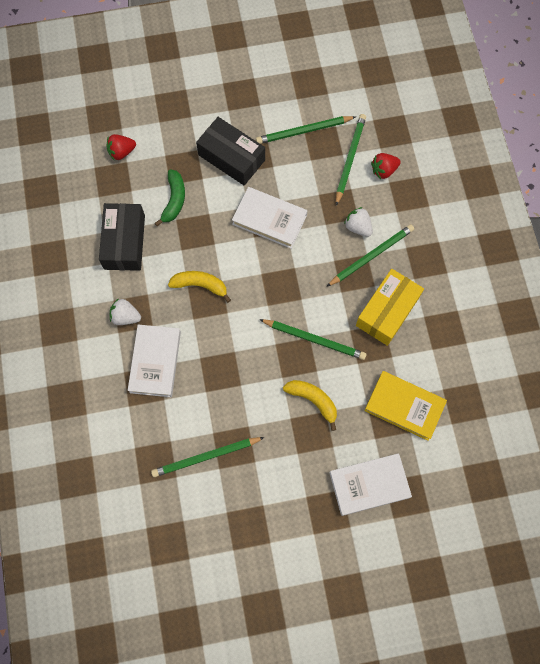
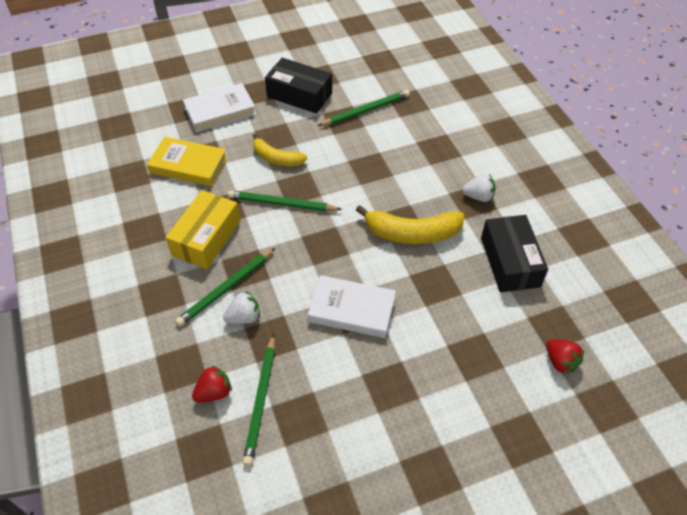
camera: 170 degrees right, 20 degrees down
(121, 152) = (560, 362): red strawberry -> red strawberry turned 90 degrees clockwise
(155, 362) = (434, 166): white book -> none
(174, 200) = (472, 314): green banana -> none
(200, 285) = (412, 233): yellow banana -> yellow banana, size x1.54
(231, 157) = (418, 377): black box -> black box (299, 95)
(304, 131) = (329, 430): green pencil -> none
(358, 227) = (244, 317): white strawberry -> white strawberry turned 60 degrees counterclockwise

